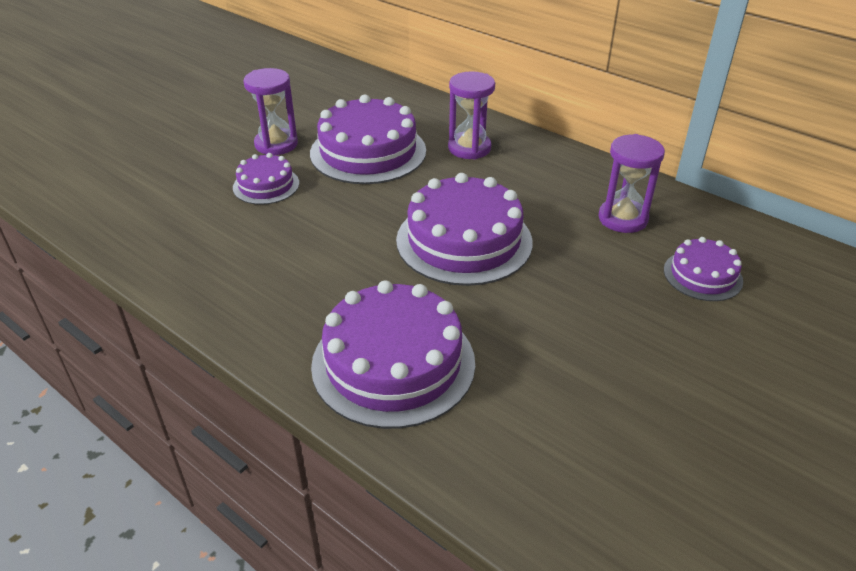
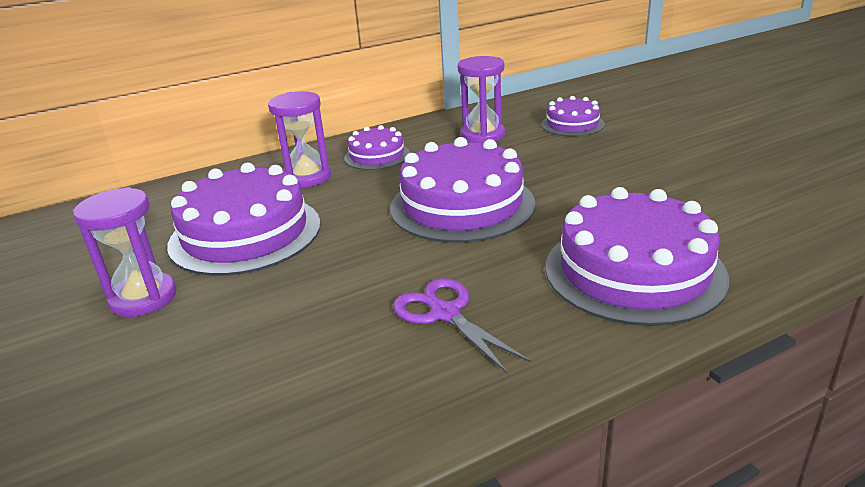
camera: 65 degrees left, 10 degrees down
(266, 185) = (235, 318): purple cake -> purple cake (377, 156)
(297, 271) = (445, 314): none -> purple scissors

